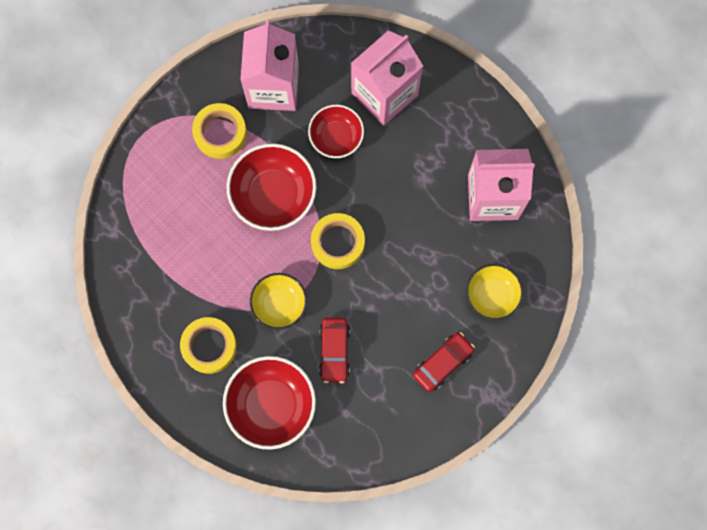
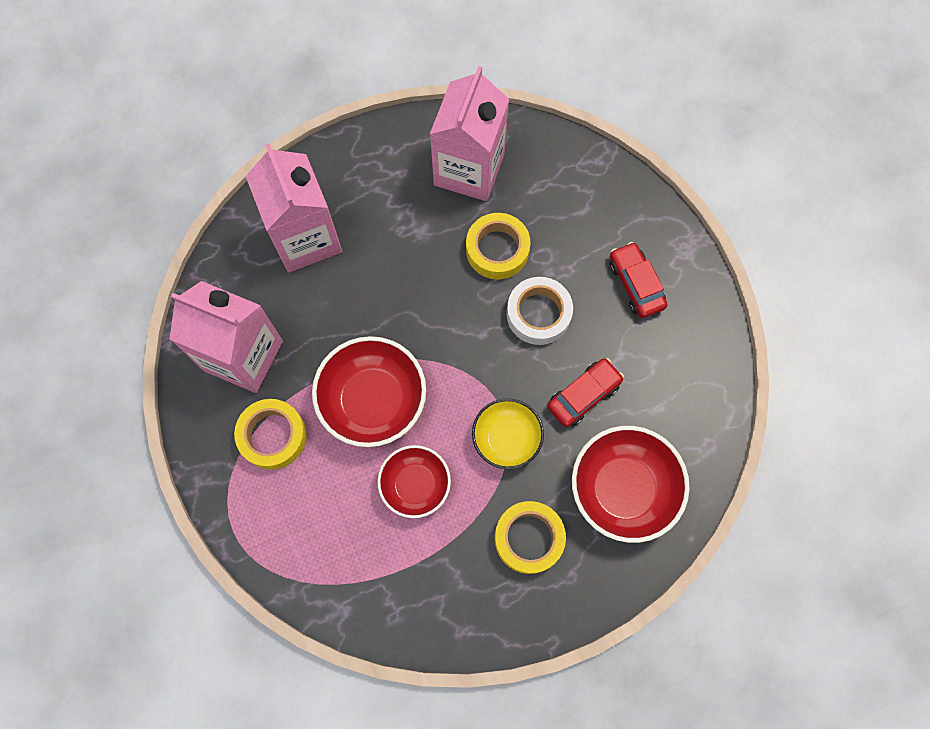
camera: 70 degrees left, 5 degrees down
(334, 351) = (583, 395): red car -> red car turned 60 degrees counterclockwise
(336, 137) = (333, 307): red bowl -> red bowl (415, 485)
(338, 243) = (458, 348): yellow tape -> yellow tape (497, 250)
(388, 294) = (538, 314): none -> white tape
(492, 295) = (577, 208): yellow bowl -> none

